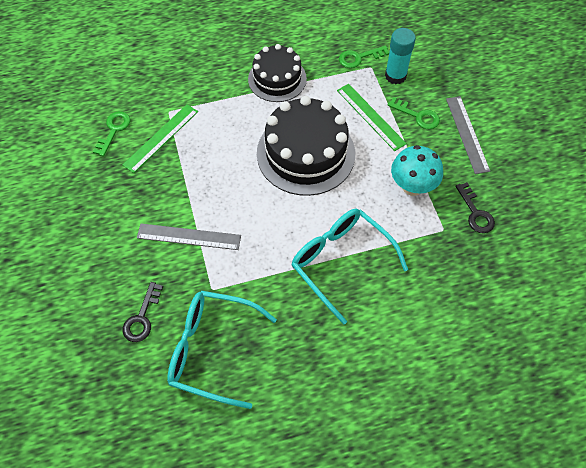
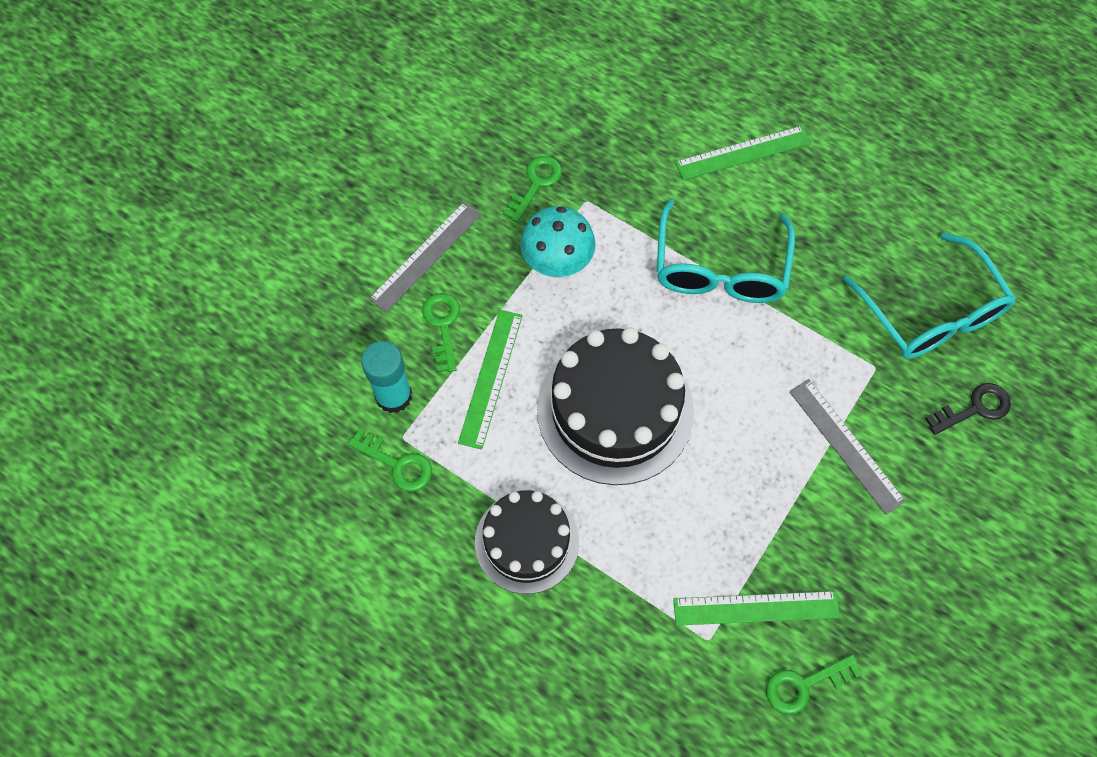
camera: 130 degrees left, 5 degrees up
(410, 341) = (743, 153): none -> green ruler
(475, 213) = (535, 184): black key -> green key

